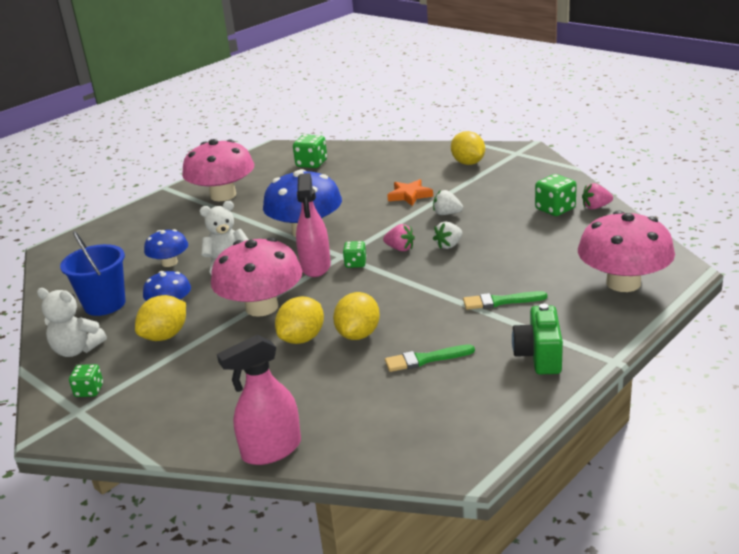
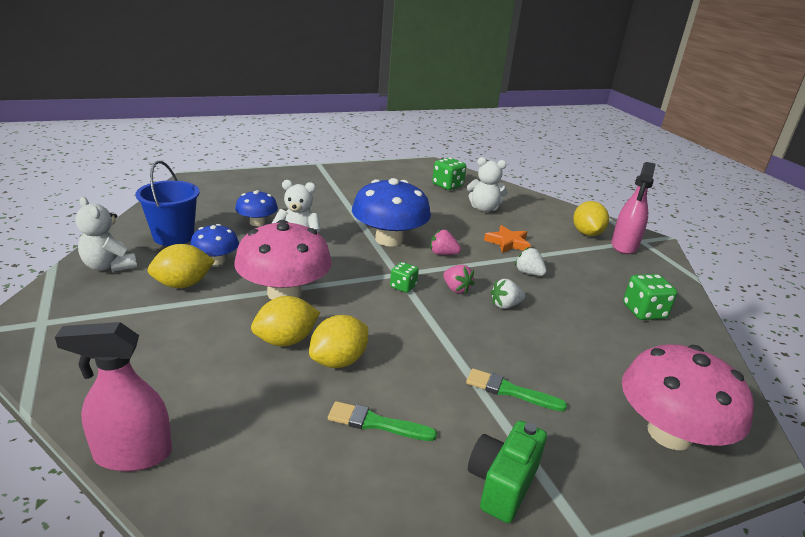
camera: 20 degrees right, 0 degrees up
(89, 391) = (72, 307): green dice -> none
(223, 195) = (354, 185): pink mushroom -> none
(315, 266) = (366, 274): pink spray bottle -> pink spray bottle (624, 246)
(364, 173) = (484, 208): none -> white teddy bear
(595, 207) = (691, 327): pink strawberry -> pink strawberry (443, 254)

